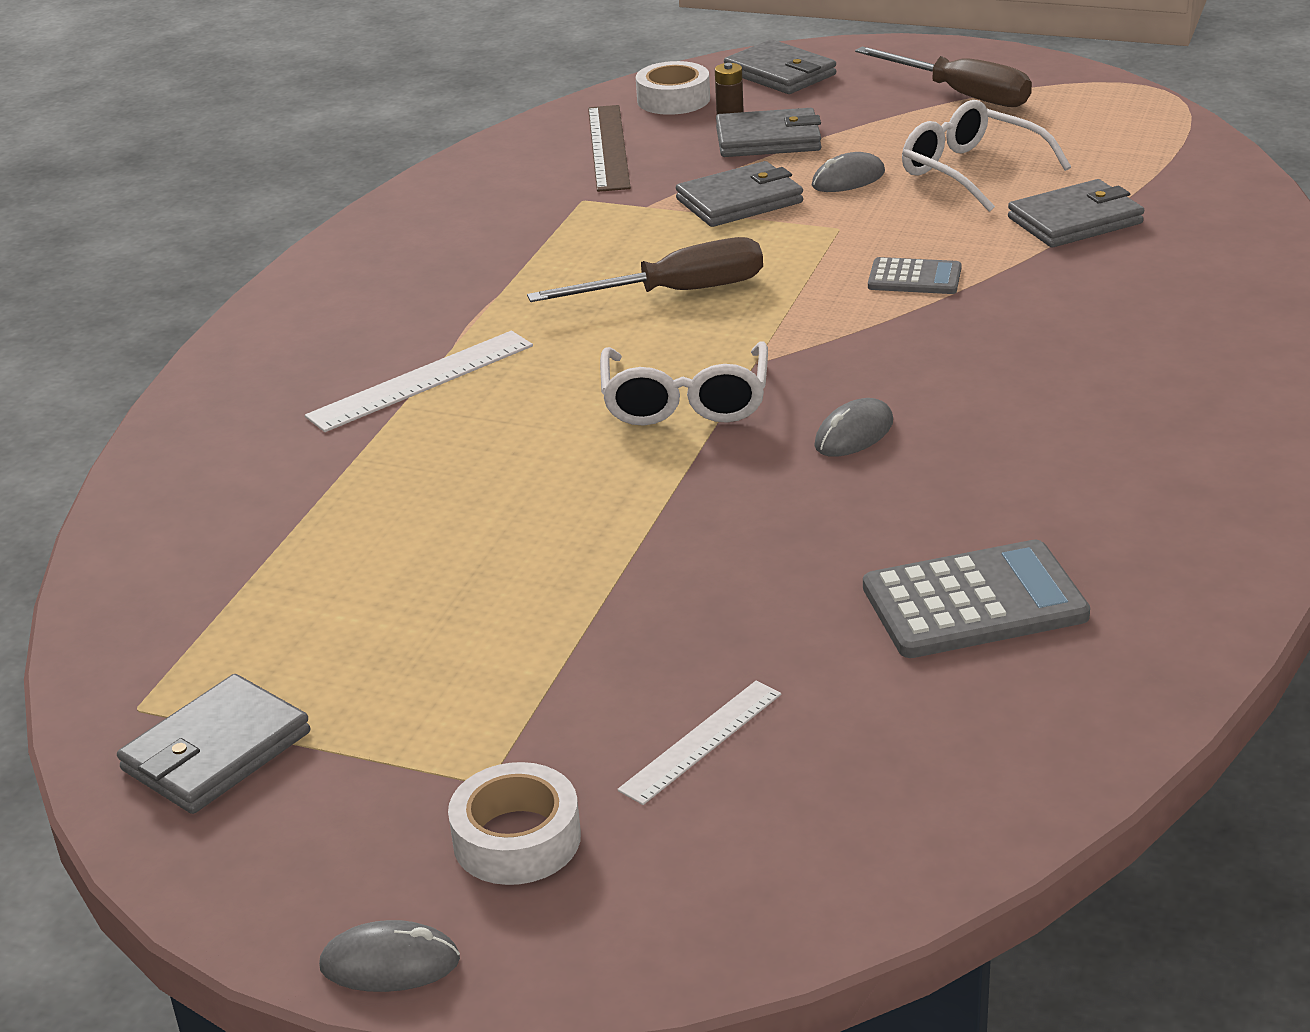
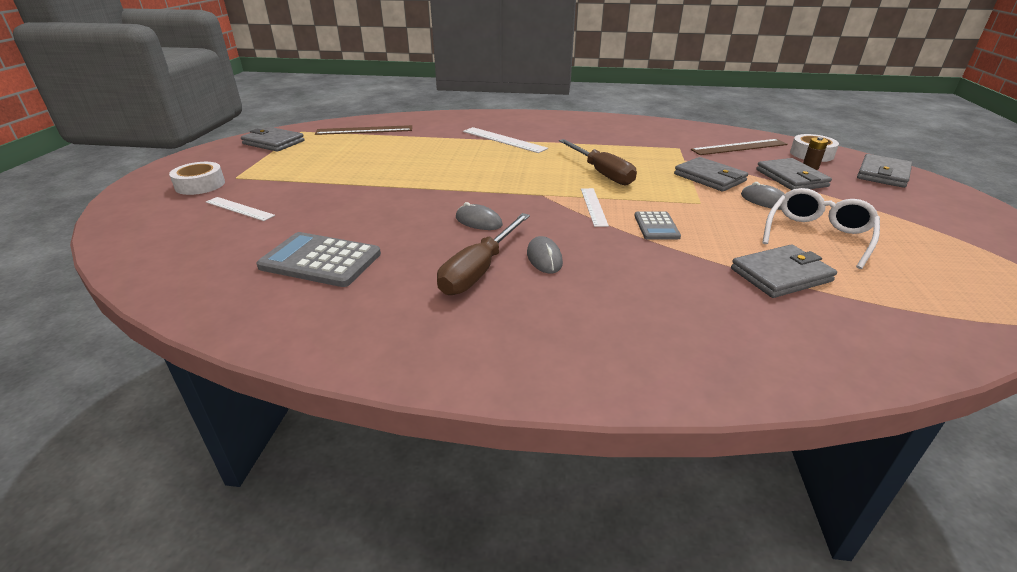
camera: 75 degrees right, 0 degrees up
(207, 587) = (364, 130): none -> brown ruler
(390, 963) = (150, 175): grey mouse -> grey mouse (544, 258)
(685, 401) = (500, 183): white glasses -> none
(824, 319) = (593, 206): none -> white ruler
(961, 95) = (933, 226): brown screwdriver -> brown screwdriver (479, 270)
(974, 602) = (320, 260): grey calculator -> grey calculator turned 135 degrees clockwise
(1075, 220) = (781, 275): grey wallet -> grey wallet turned 75 degrees counterclockwise

